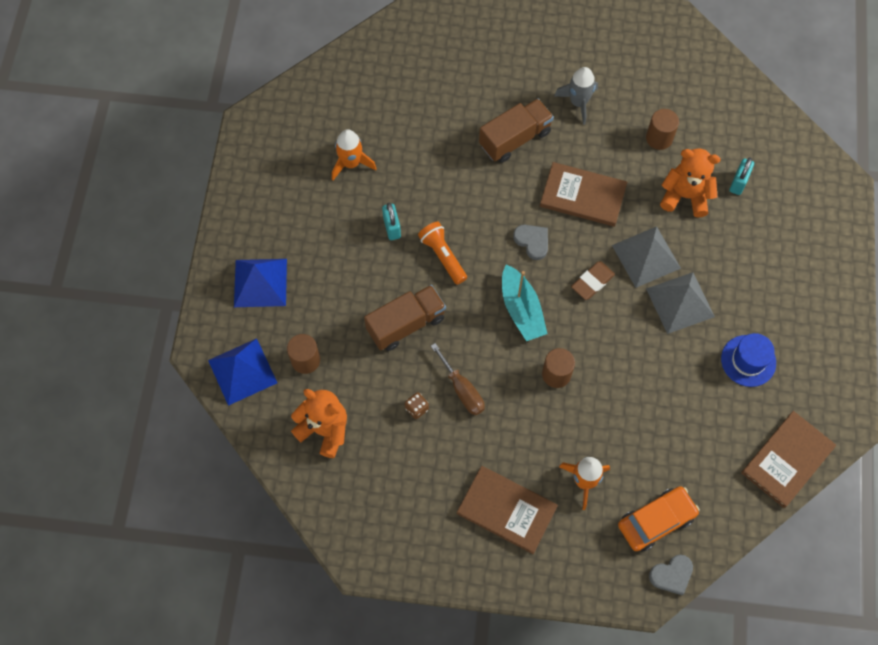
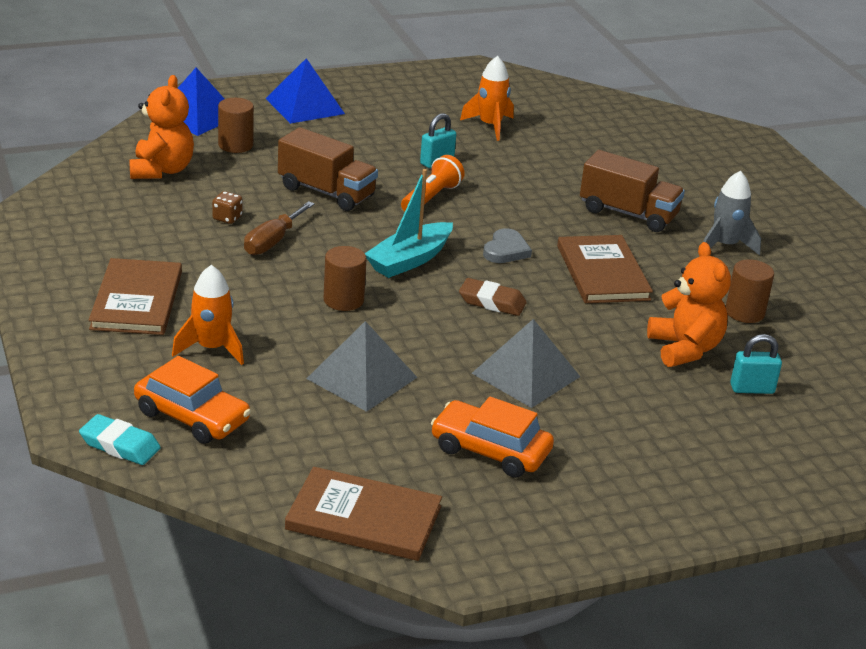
camera: 60 degrees right, 35 degrees down
(646, 256) = (566, 335): grey pyramid -> grey pyramid (362, 378)
(671, 575) = (120, 445): grey heart -> turquoise eraser
(748, 361) = (490, 450): blue hat -> orange car

